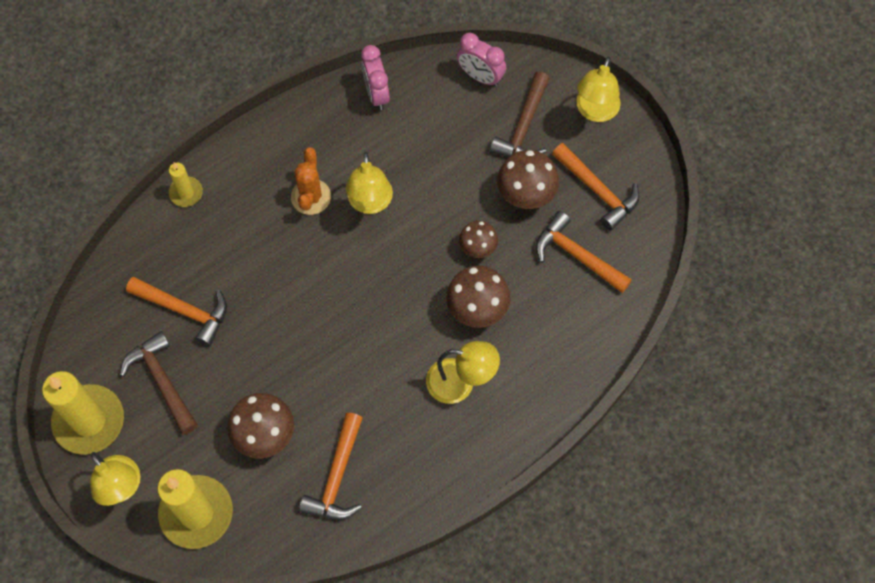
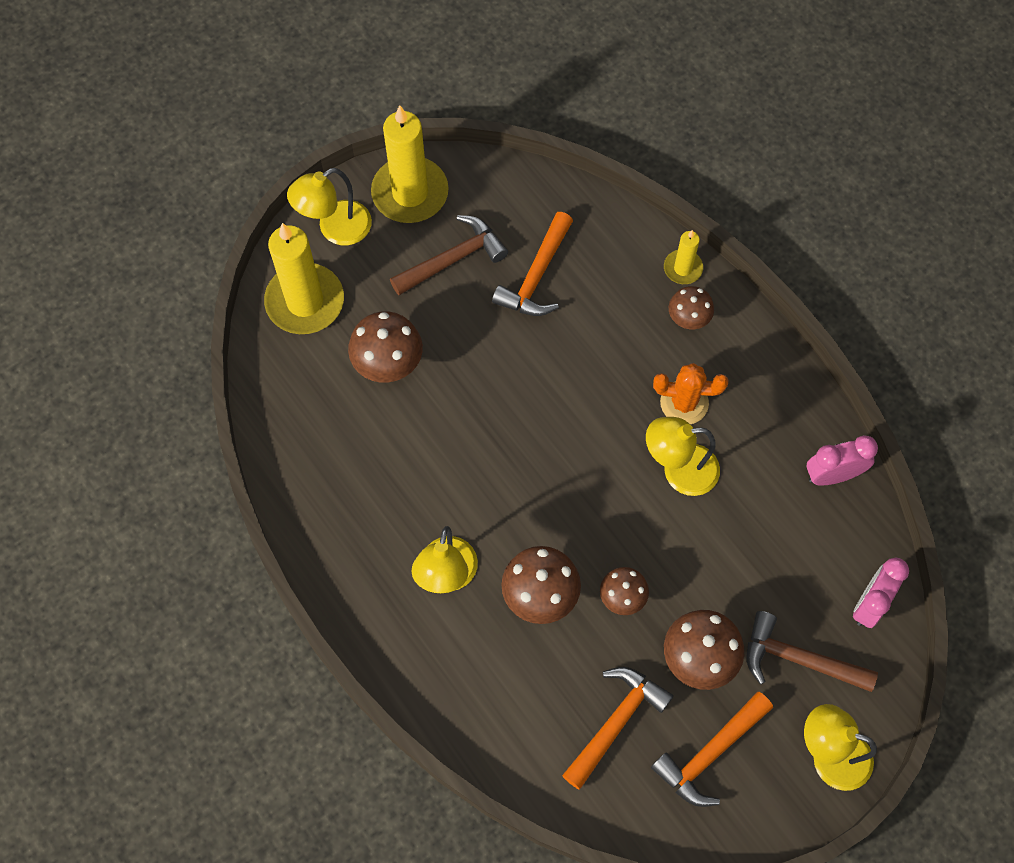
camera: 90 degrees right, 0 degrees up
(235, 191) = (688, 320): none -> brown mushroom
(336, 477) = (337, 441): orange hammer -> none

